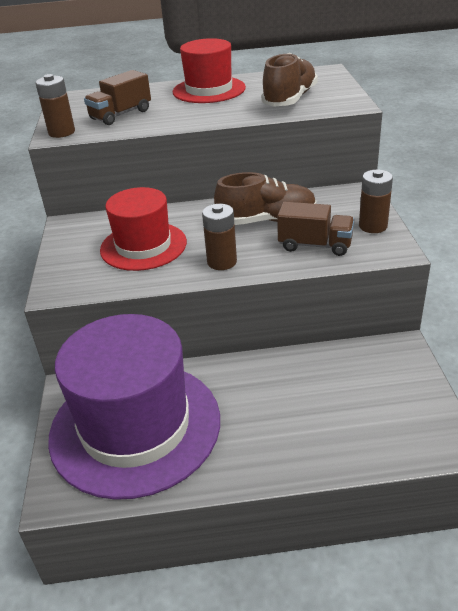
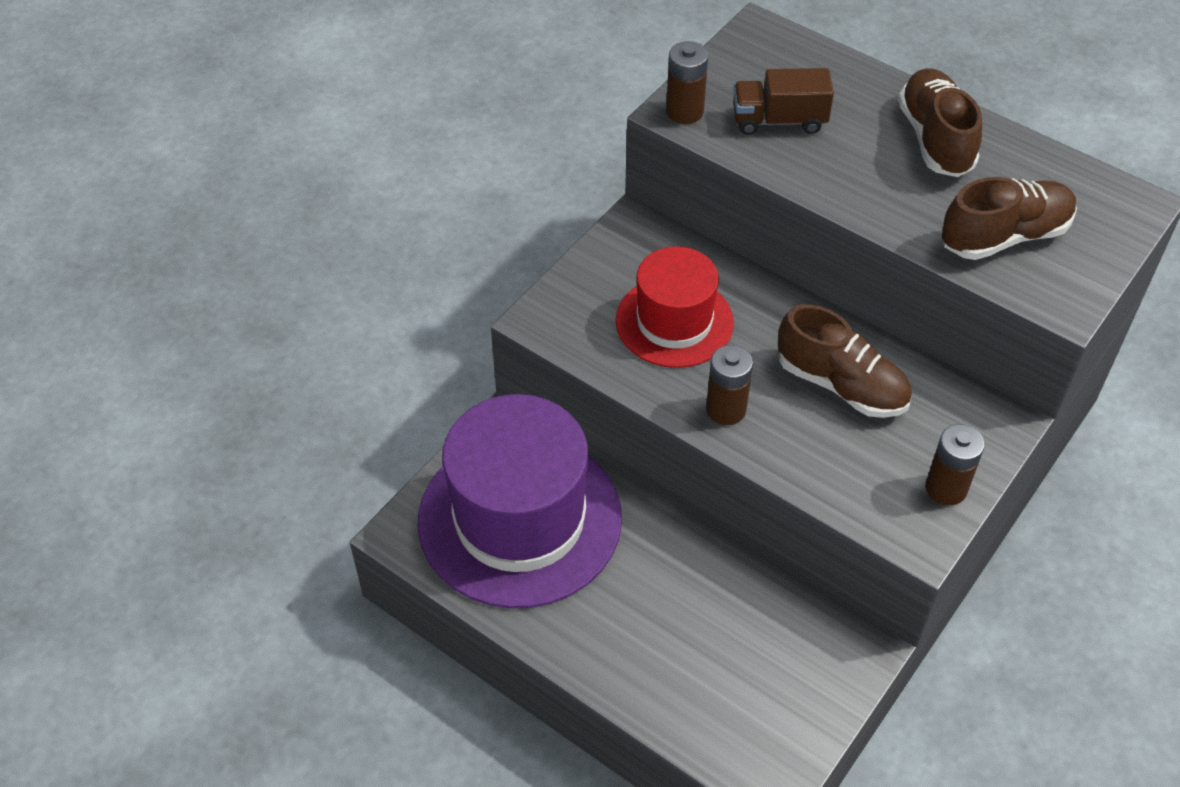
camera: 40 degrees right, 15 degrees up
(209, 90) = (935, 139): red hat -> brown shoe
(315, 245) = (847, 464): brown truck -> none

